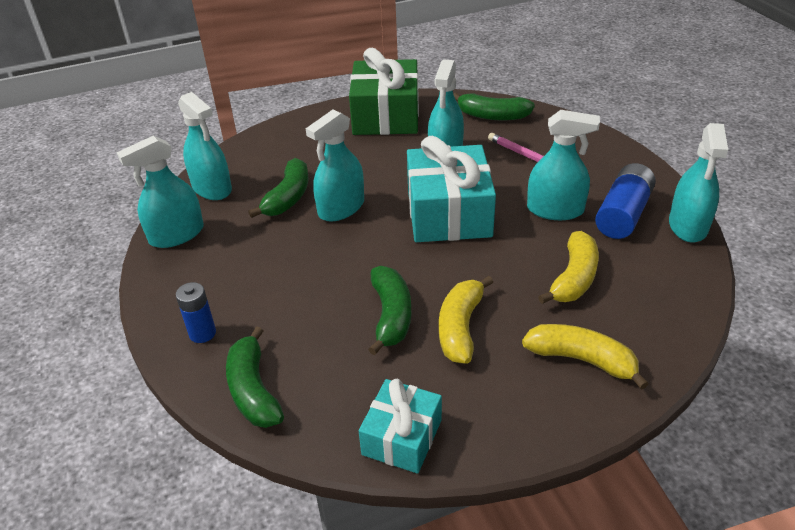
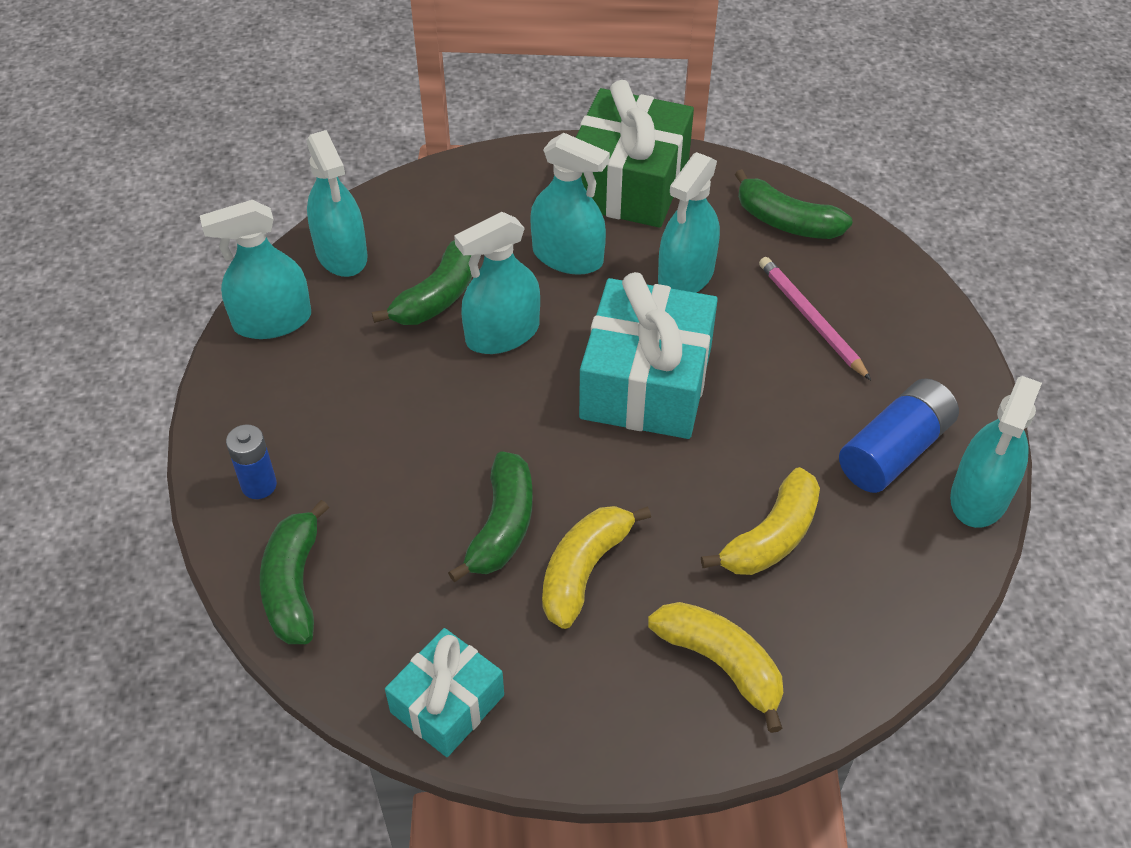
camera: 15 degrees right, 10 degrees up
(555, 210) = (799, 417): turquoise spray bottle -> turquoise spray bottle (567, 257)

